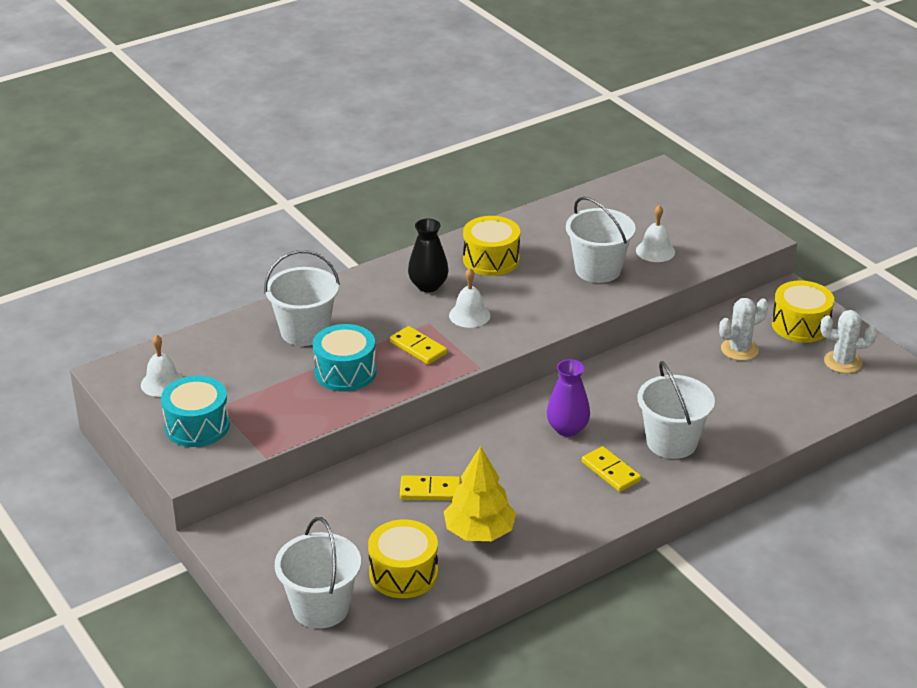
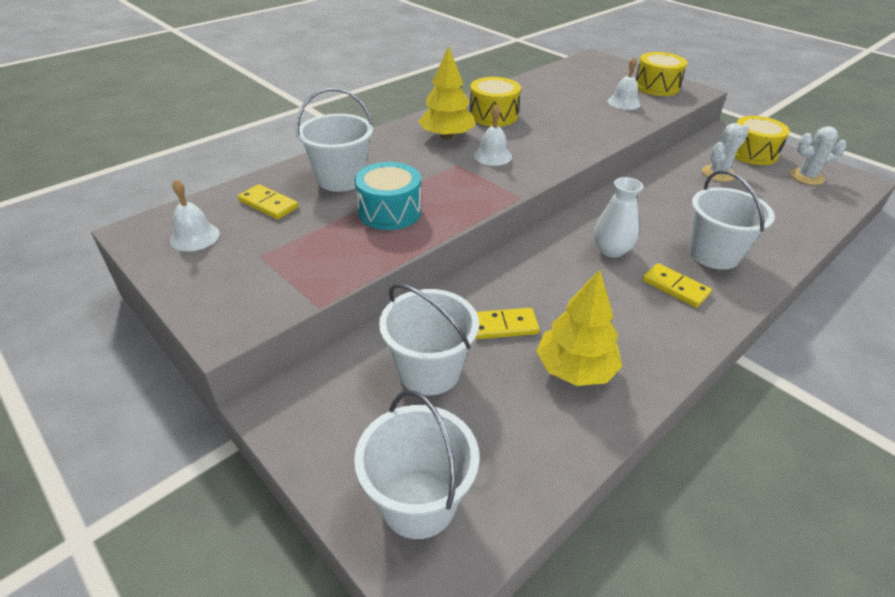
camera: 10 degrees left, 5 degrees up
(197, 426) = (235, 279): turquoise drum -> none
(403, 573) = (508, 435): yellow drum -> yellow drum (656, 87)
(418, 348) = (455, 185): yellow domino -> yellow domino (268, 204)
(428, 286) = (446, 136): black vase -> yellow tree
(567, 429) = (611, 250): purple vase -> white vase
(598, 270) = (586, 117): white bucket -> white bucket (429, 371)

